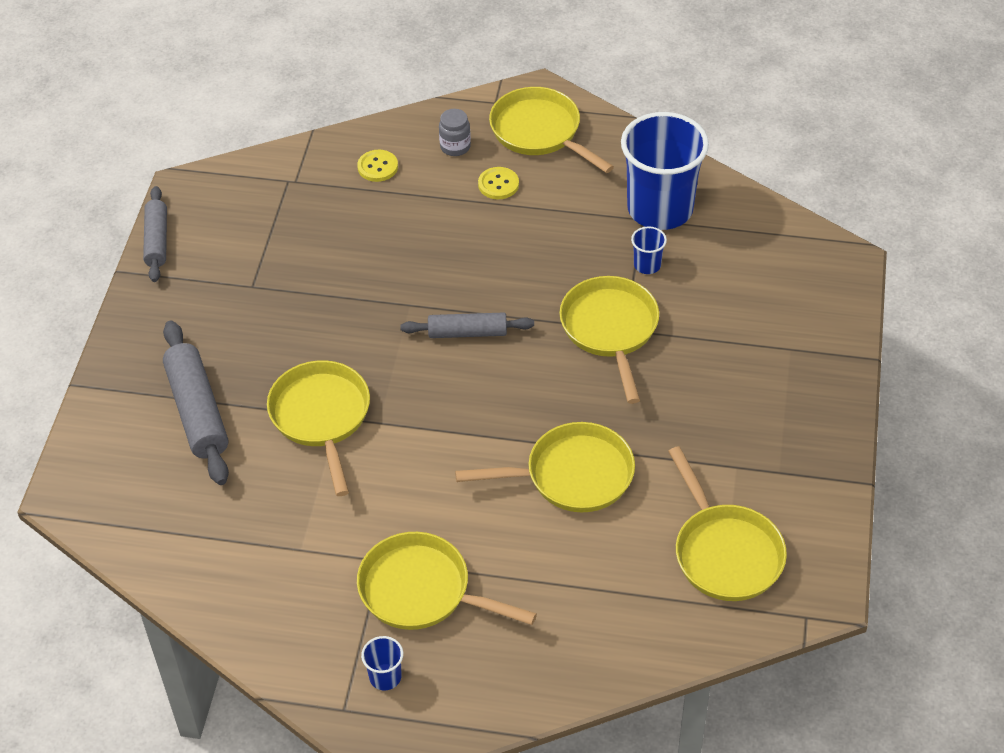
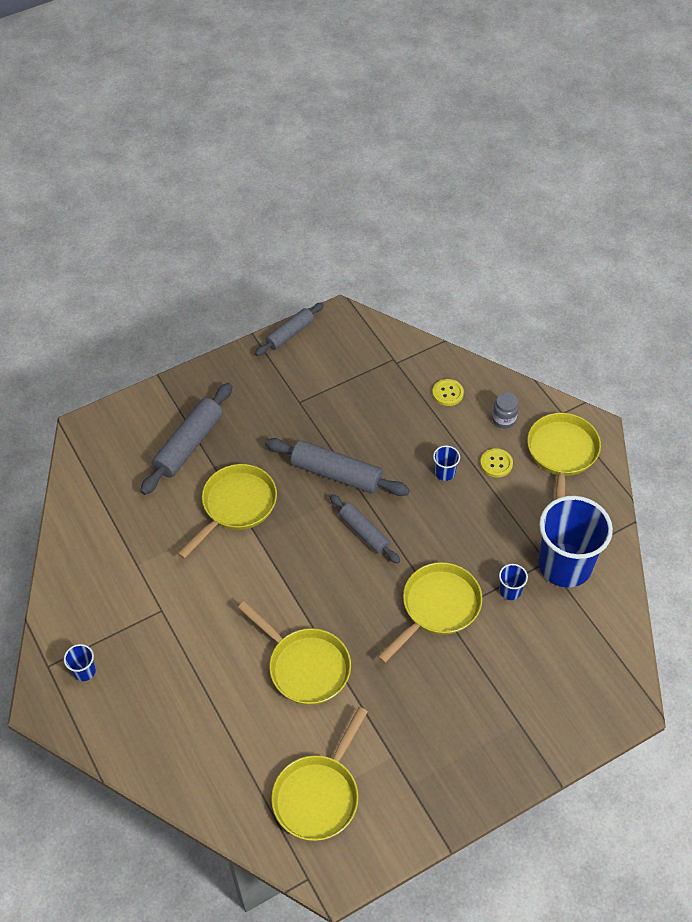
camera: 50 degrees right, 5 degrees up
(374, 311) = (336, 474): none -> grey rolling pin
(422, 591) = (157, 646): yellow pan -> none
(466, 228) = (444, 472): none -> blue cup

